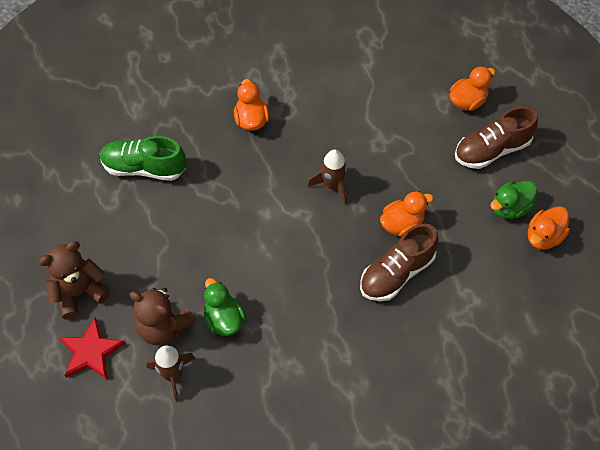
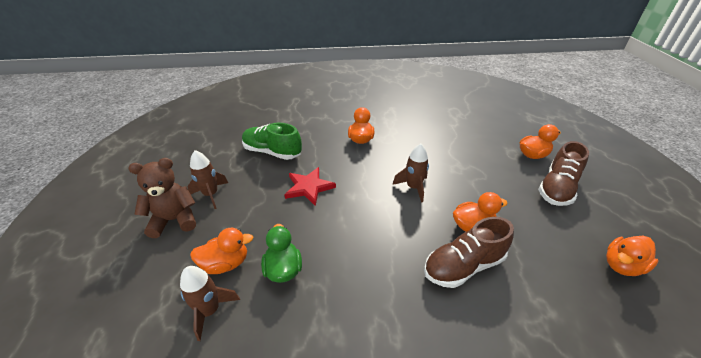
camera: 15 degrees right, 20 degrees down
(91, 352) = (151, 269): red star -> red star (309, 187)
(101, 250) = (211, 194): none -> brown rocket
(163, 327) = (226, 263): brown teddy bear -> orange duck
(492, 150) = (557, 188): brown shoe -> brown shoe turned 45 degrees counterclockwise
(510, 208) = (580, 234): green duck -> none

